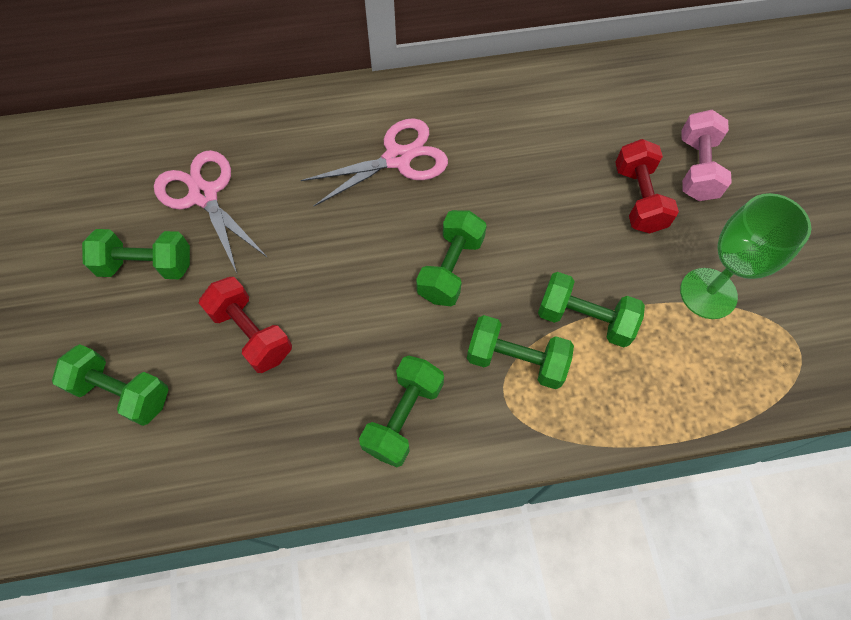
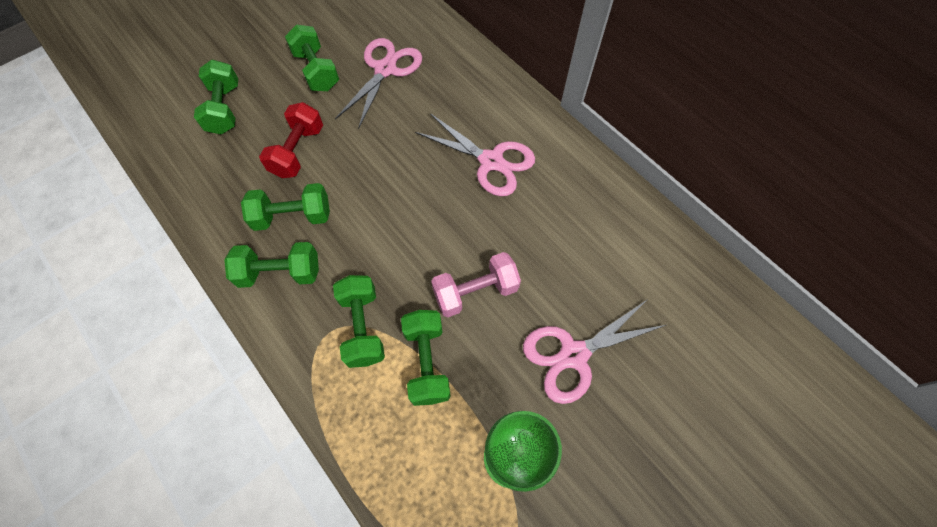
camera: 60 degrees right, 0 degrees up
(450, 268) = (416, 244): green dumbbell -> green dumbbell (293, 216)
(638, 199) = (573, 355): red dumbbell -> pink scissors
(696, 168) = (642, 393): pink dumbbell -> pink dumbbell (475, 292)

